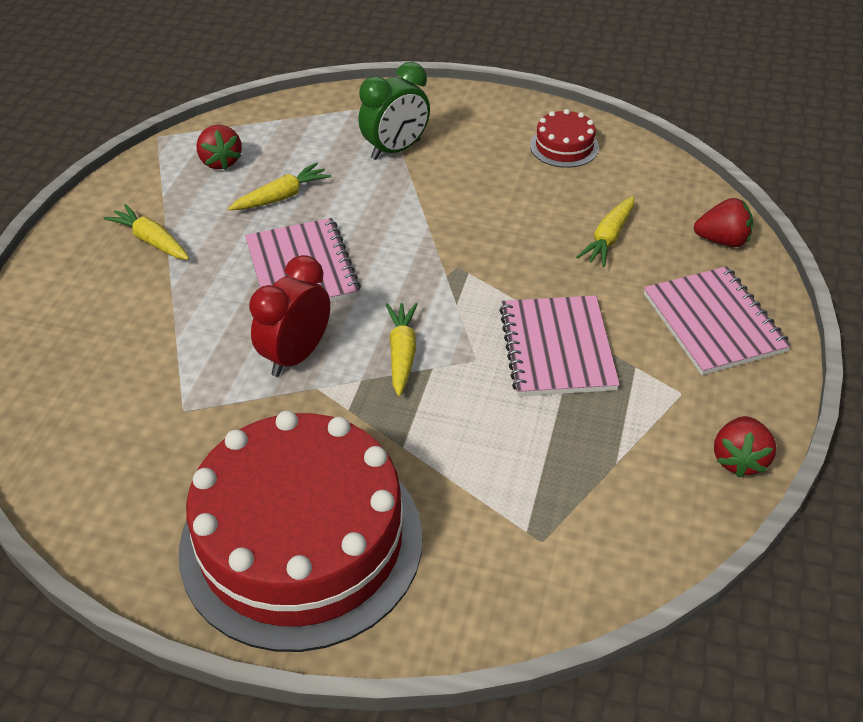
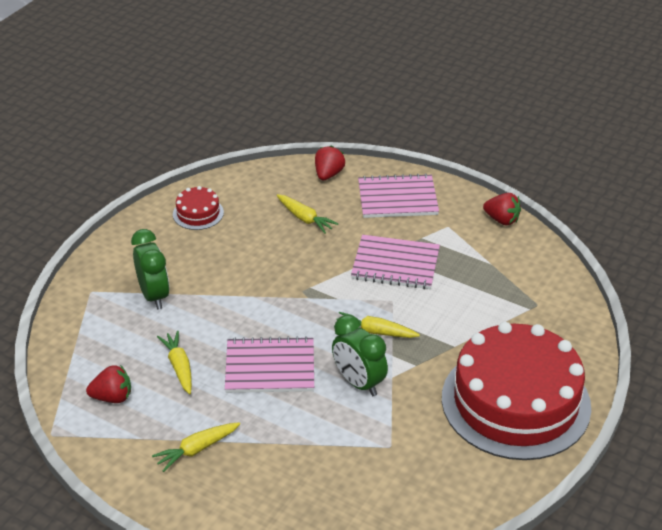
camera: 75 degrees left, 5 degrees down
(296, 356) = (358, 383): red clock -> green clock

